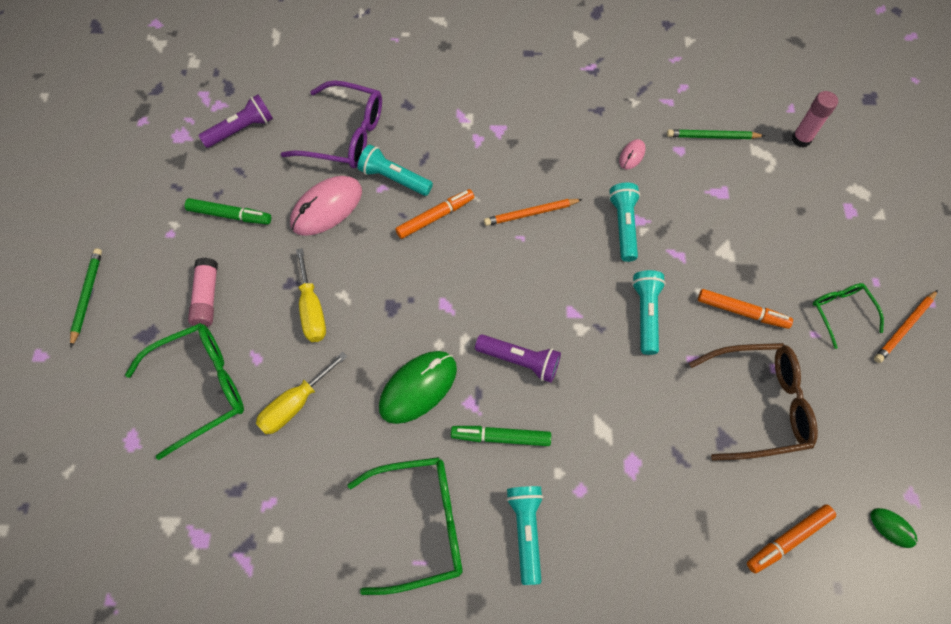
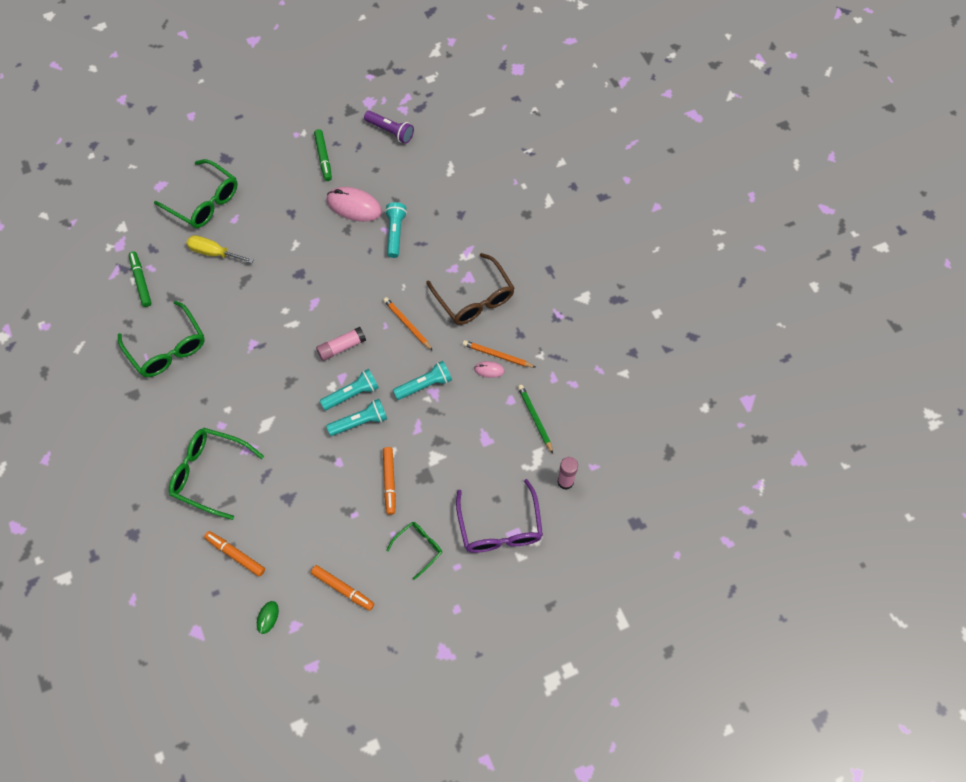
camera: 65 degrees right, 0 degrees up
(87, 296) = (236, 117): green pencil -> none
(207, 297) = (262, 175): pink glue stick -> pink glue stick (341, 347)
(312, 310) = (278, 232): yellow screwdriver -> none
(345, 135) = (416, 190): purple glasses -> purple glasses (500, 527)
(418, 388) = (251, 311): green mouse -> none
(435, 217) = (377, 269): orange marker -> orange marker (343, 589)
(500, 437) = (237, 369): green marker -> green marker (141, 281)
(520, 361) = (293, 360): purple flashlight -> none
(526, 531) = (184, 405): turquoise flashlight -> turquoise flashlight (352, 394)
(651, 533) = (209, 474): none -> green glasses
(759, 404) = (322, 512): brown glasses -> brown glasses (474, 298)
(904, 328) = (425, 594): orange pencil -> orange pencil (497, 355)

